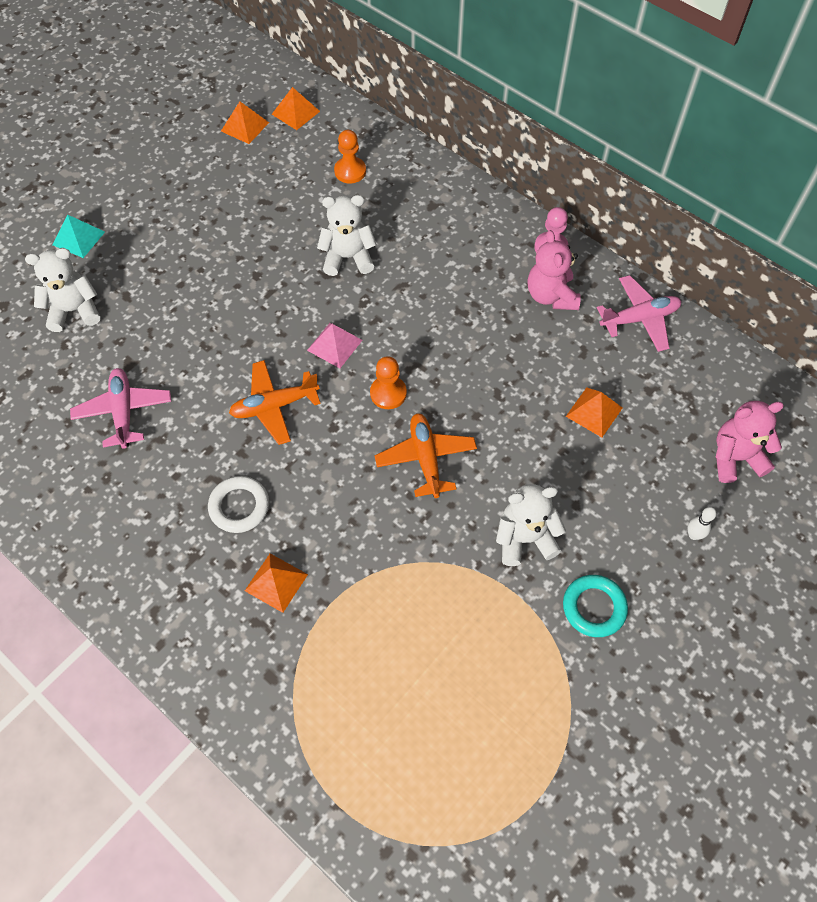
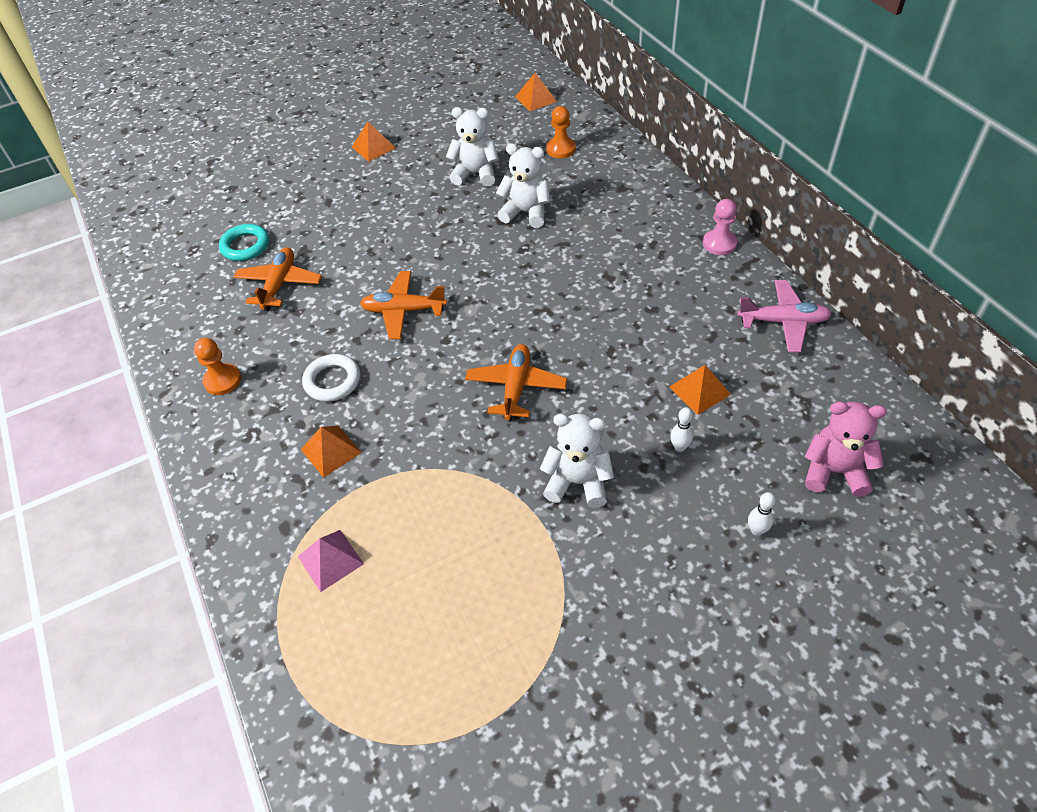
camera: 25 degrees right, 10 degrees down
(74, 311) = (282, 203): white teddy bear -> white teddy bear (475, 174)
(78, 238) = (314, 154): turquoise pyramid -> none
(124, 411) = (279, 284): pink plane -> orange plane
(245, 126) = (488, 101): orange pyramid -> orange pyramid (373, 147)
(334, 345) = (480, 276): pink pyramid -> pink pyramid (330, 560)
(388, 393) = (508, 325): orange pawn -> orange pawn (222, 380)
(551, 296) = (701, 282): pink teddy bear -> none
(594, 607) = (619, 566): turquoise ring -> turquoise ring (245, 246)
(599, 475) = (679, 447): none -> white bowling pin

